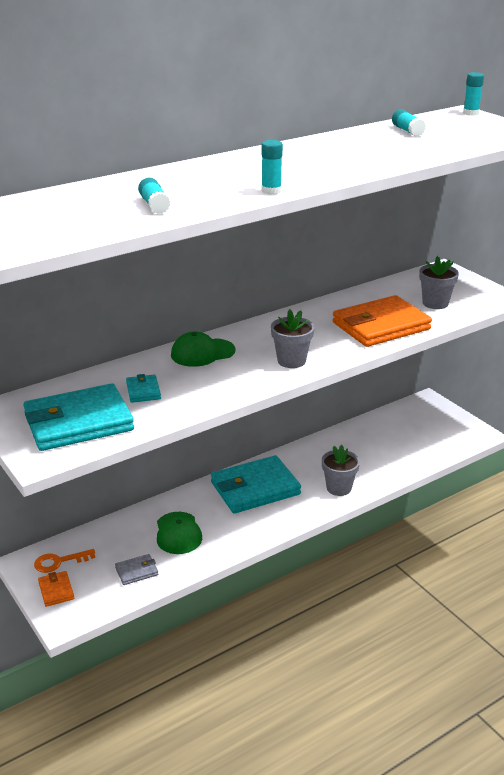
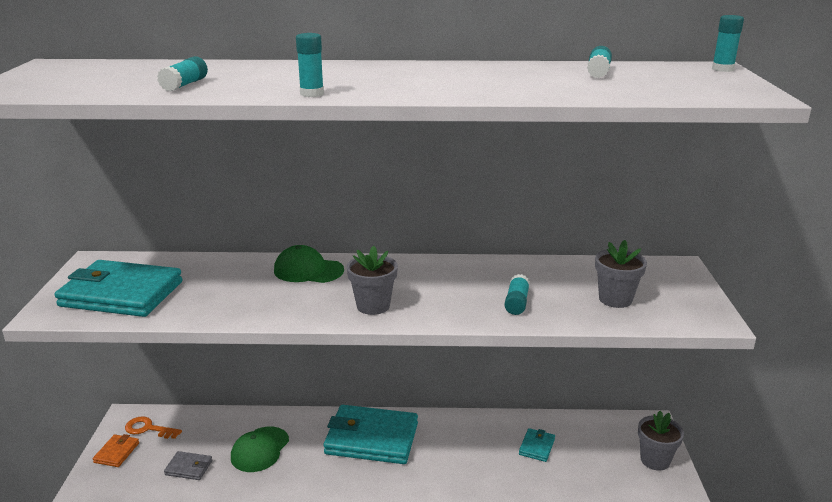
camera: 35 degrees right, 5 degrees down
(143, 391) = (209, 286): turquoise wallet -> turquoise wallet (536, 447)
(338, 488) = (450, 476): grey flower pot -> grey flower pot (655, 460)
(381, 326) = (516, 303): orange wallet -> turquoise glue stick

